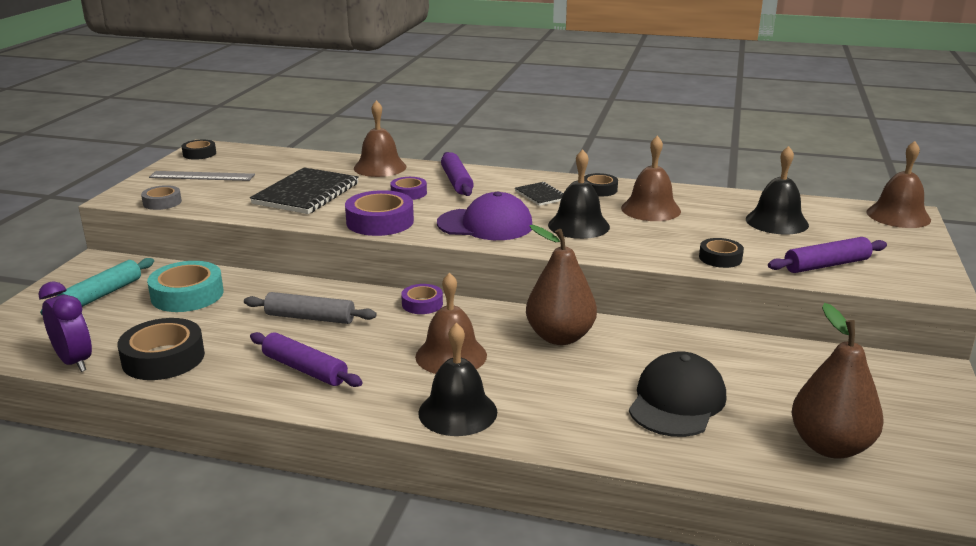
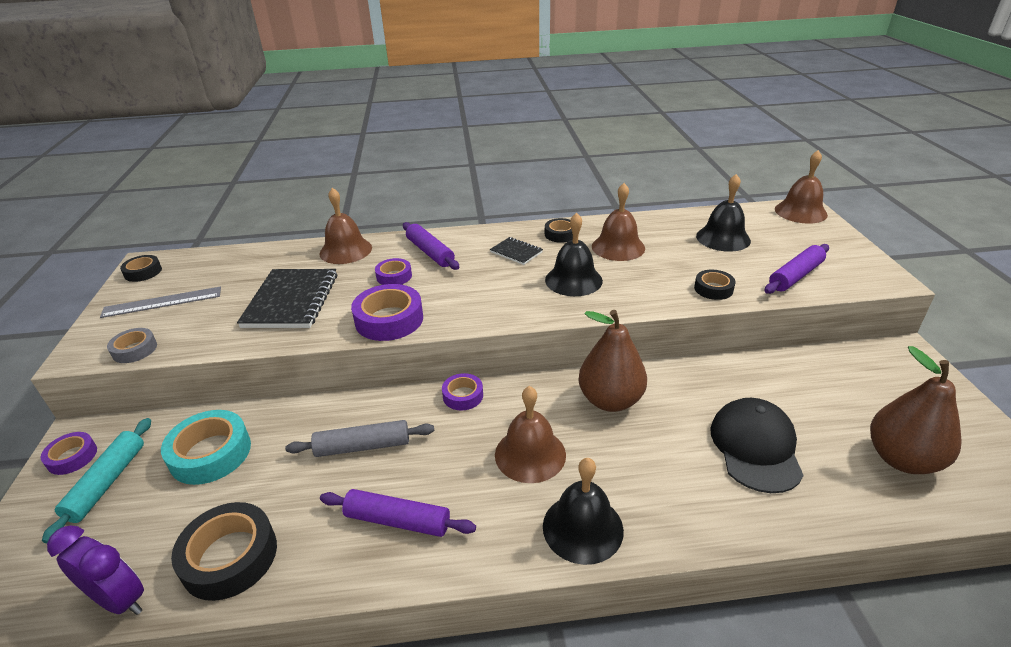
camera: 20 degrees left, 10 degrees up
(86, 274) = (72, 457): none -> purple tape
(485, 225) = (492, 299): purple cap -> none

